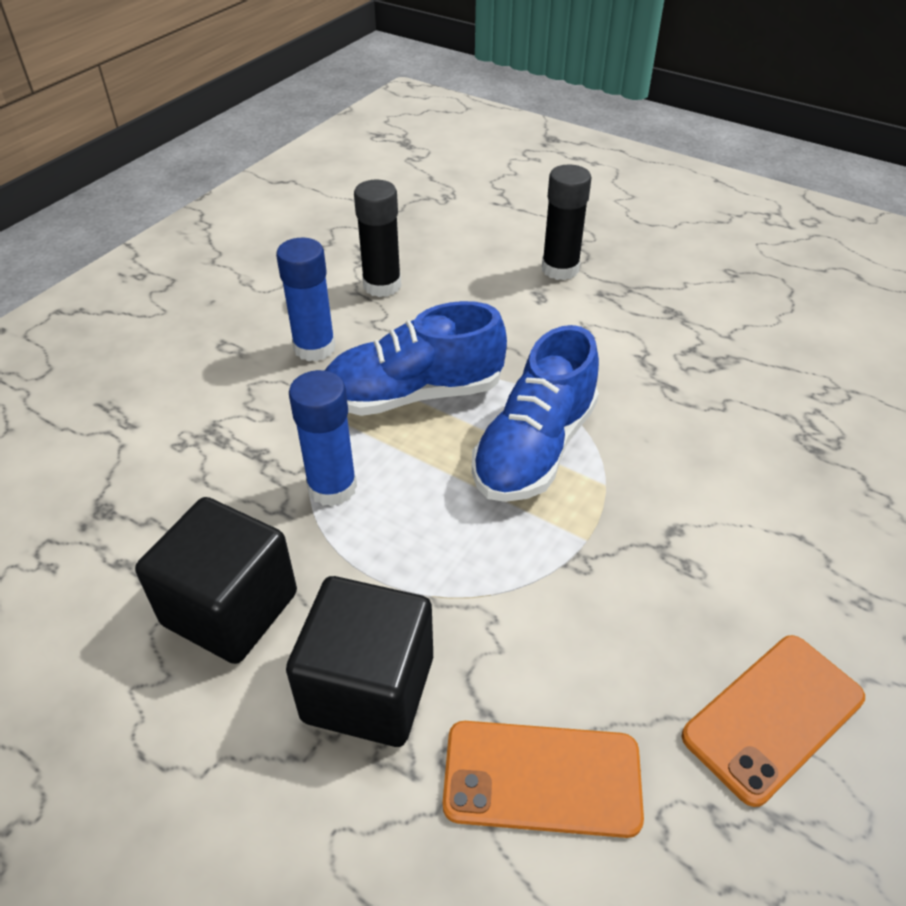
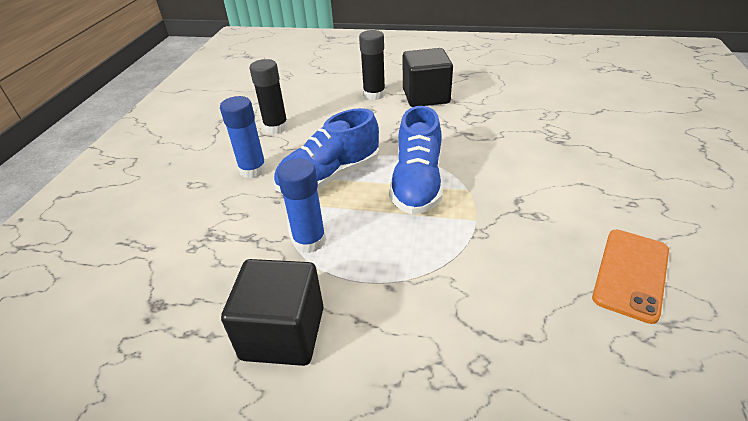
camera: 20 degrees left, 5 degrees down
(368, 688) = (402, 346): black cube -> black cube (426, 96)
(542, 778) = (536, 355): orange phone -> none

